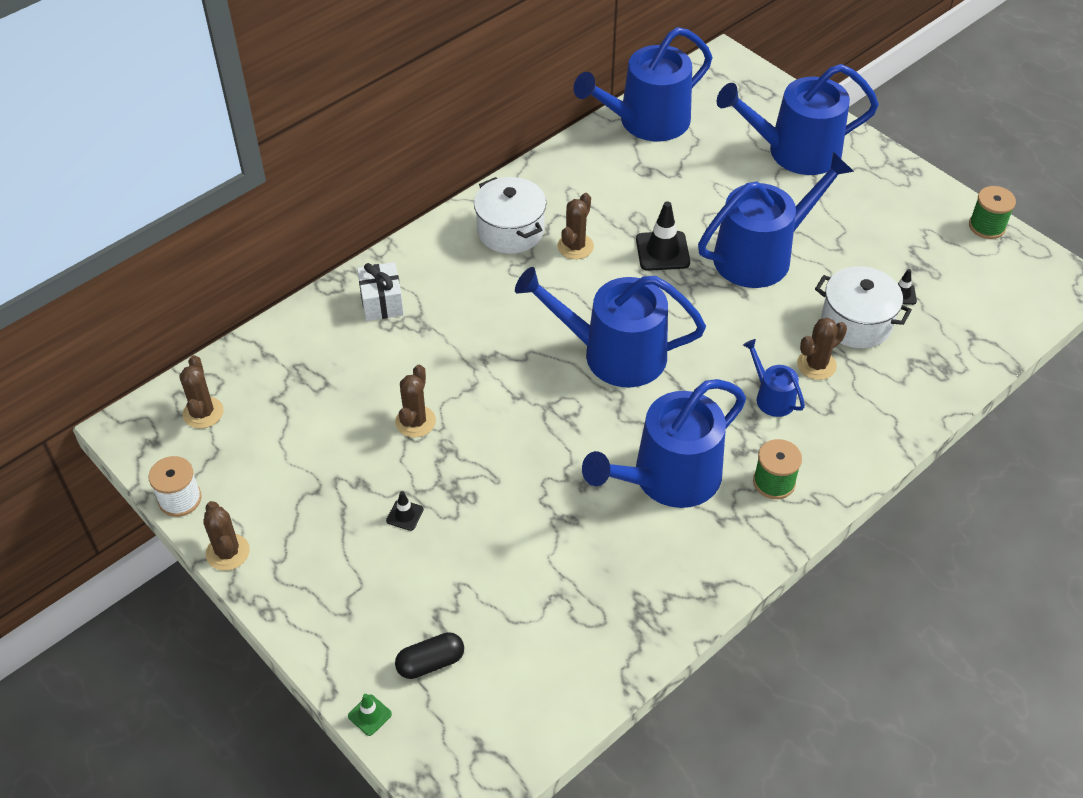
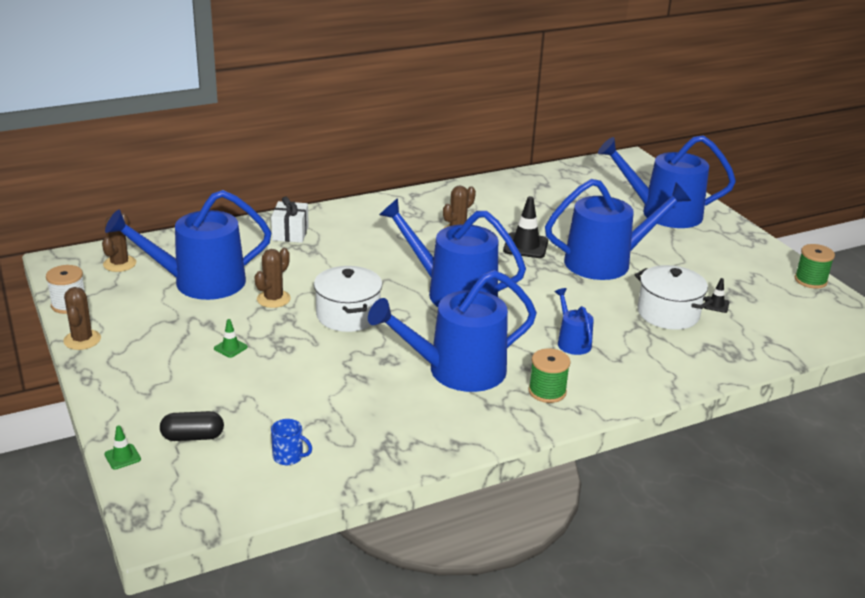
camera: 15 degrees right, 20 degrees down
(405, 515) = (230, 348): black traffic cone -> green traffic cone
(510, 231) = (412, 215): white pot -> white pot (348, 315)
(546, 660) = (288, 457): none -> blue mug
(647, 122) = (551, 179): blue watering can -> blue watering can (200, 282)
(816, 365) = (621, 331): brown cactus -> none

